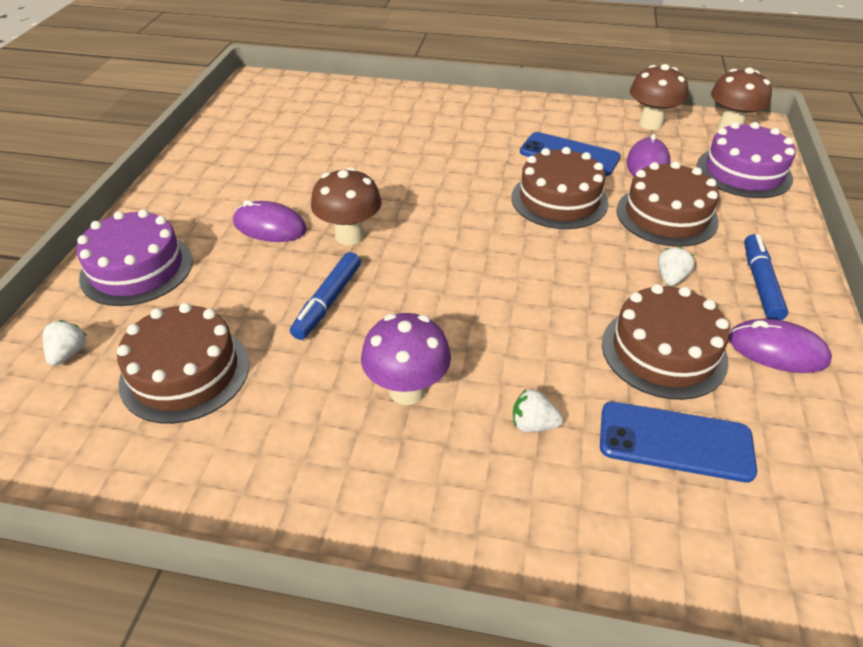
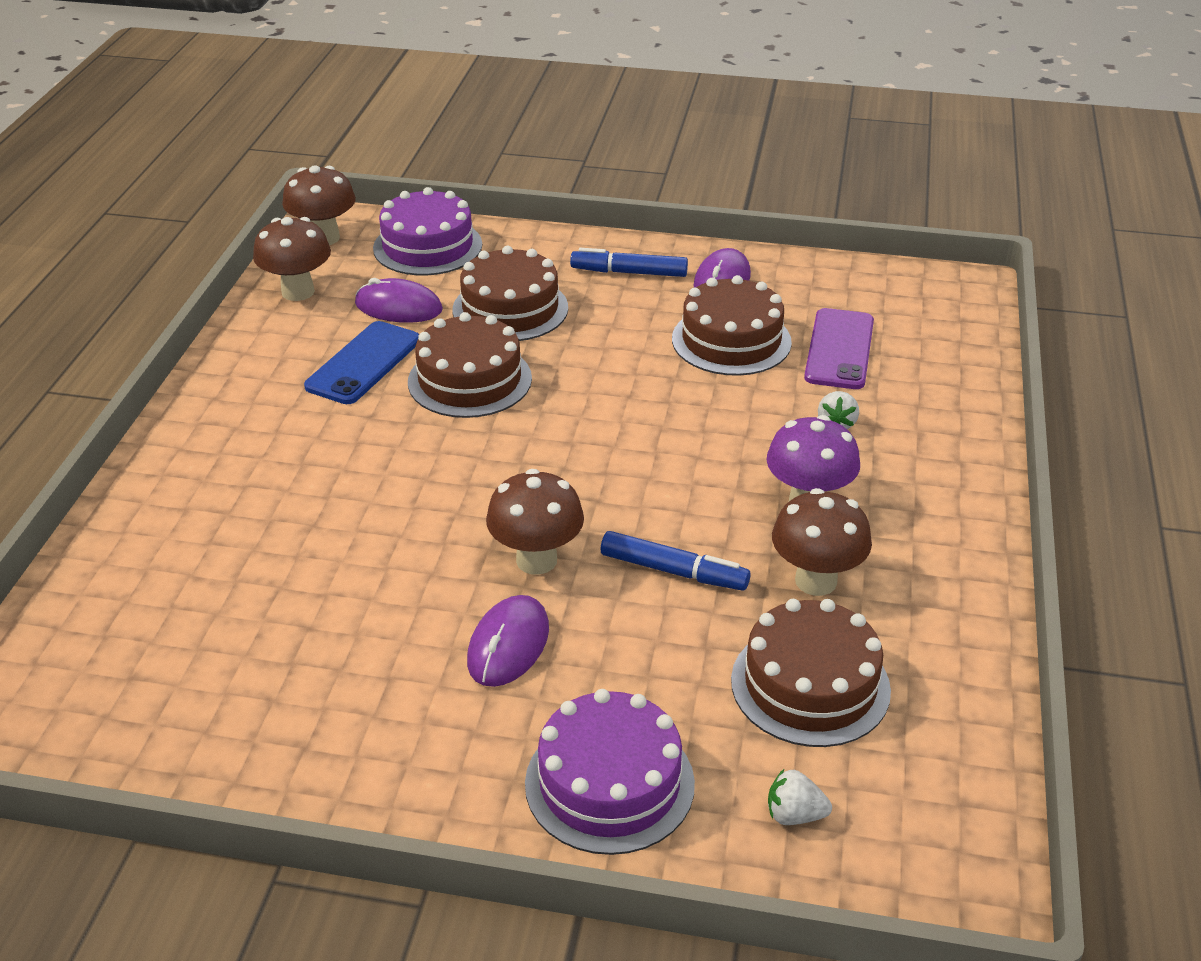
camera: 90 degrees left, 5 degrees down
(302, 386) = (816, 581): none -> brown mushroom
(671, 278) = (622, 321): white strawberry -> none
(675, 442) = (839, 349): blue phone -> purple phone

